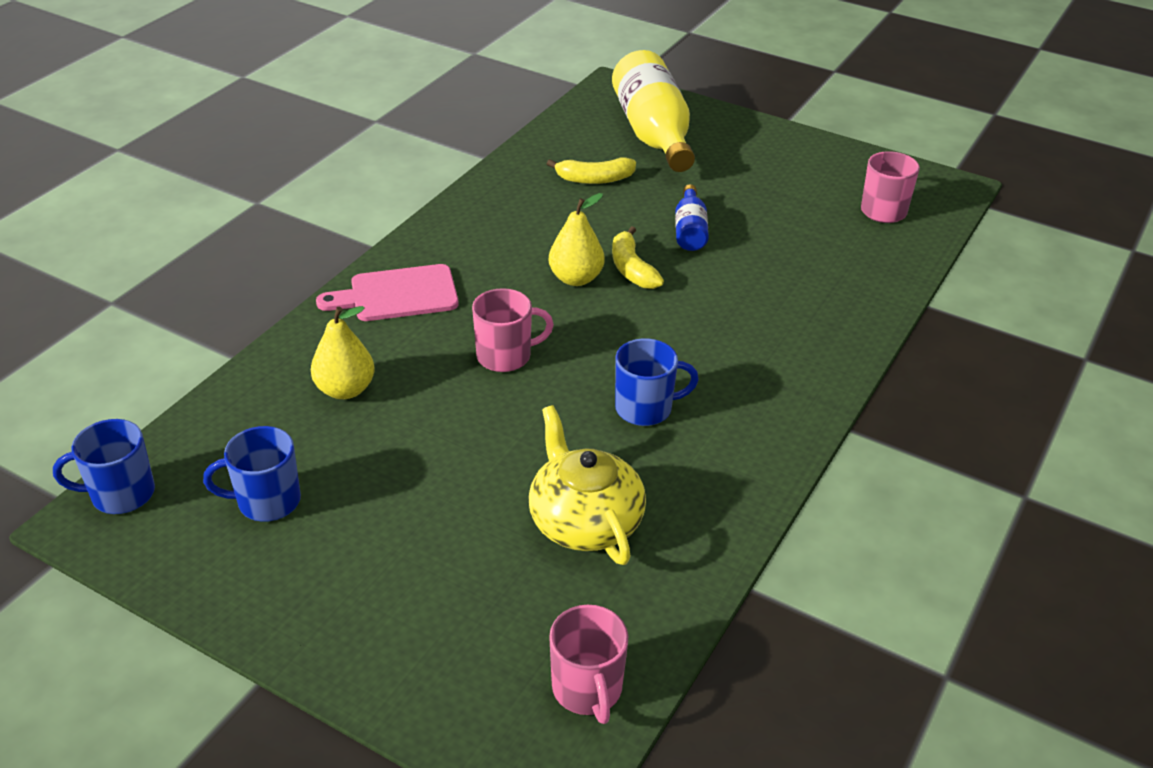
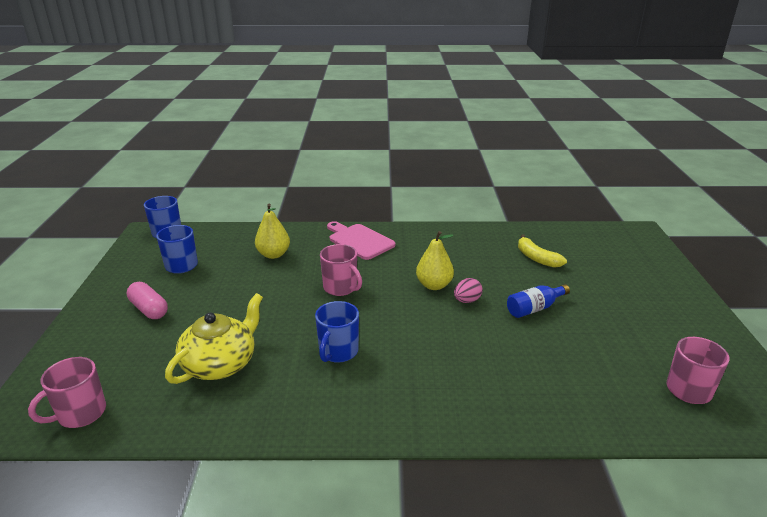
camera: 60 degrees right, 10 degrees down
(374, 568) = (149, 309): none -> pink capsule
(632, 269) = (467, 301): yellow banana -> pink egg
(645, 408) = (338, 352): blue mug -> blue mug turned 60 degrees clockwise
(653, 134) = (615, 261): yellow bottle -> none

